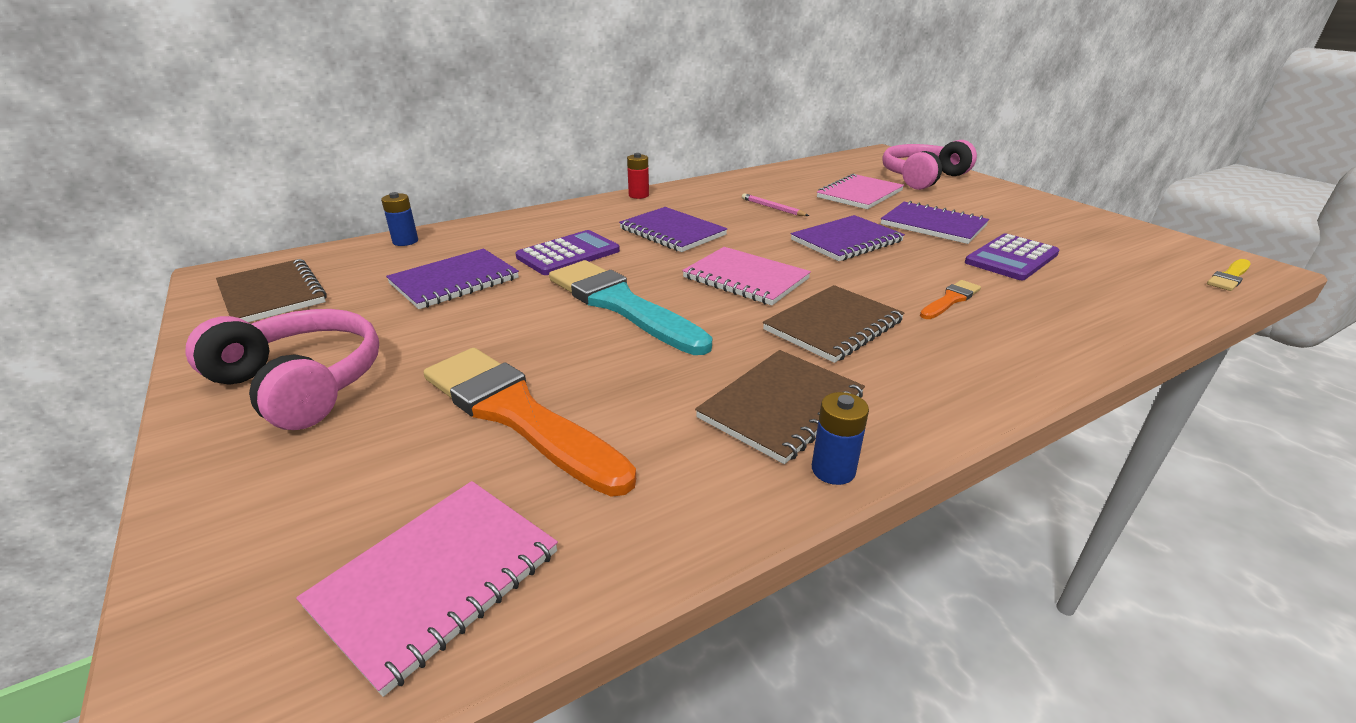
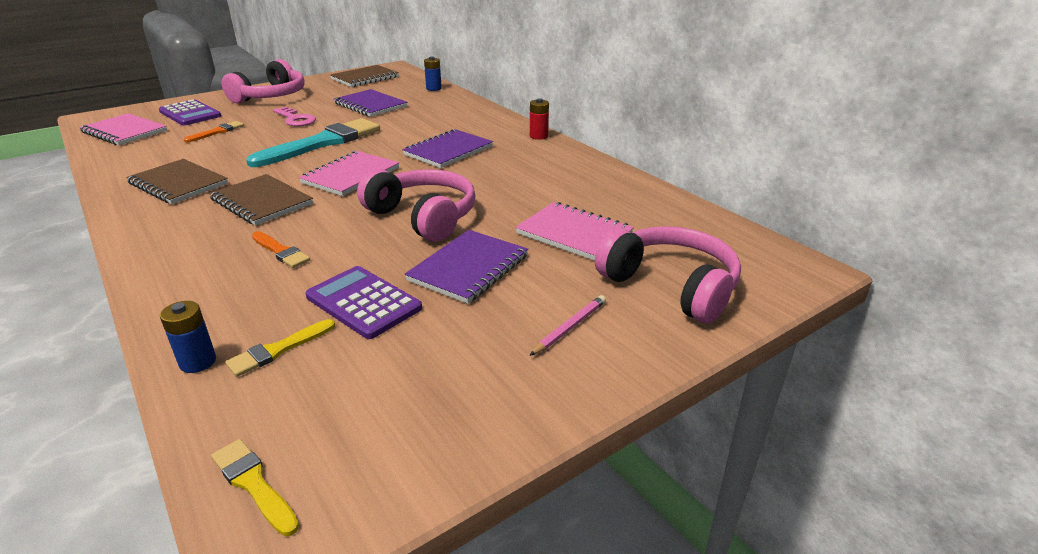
camera: 85 degrees right, 0 degrees up
(489, 338) = (296, 119): none -> pink key
(518, 415) = (217, 132): orange brush -> orange brush, size x0.45
(568, 254) = (407, 125): purple calculator -> purple calculator (190, 114)
(772, 208) = (515, 187): pink pencil -> pink pencil (570, 327)
(833, 470) = (115, 194): blue battery -> blue battery (198, 362)
(846, 241) = (423, 217): purple notebook -> pink headphones
(1102, 283) = (279, 349): none -> yellow brush

